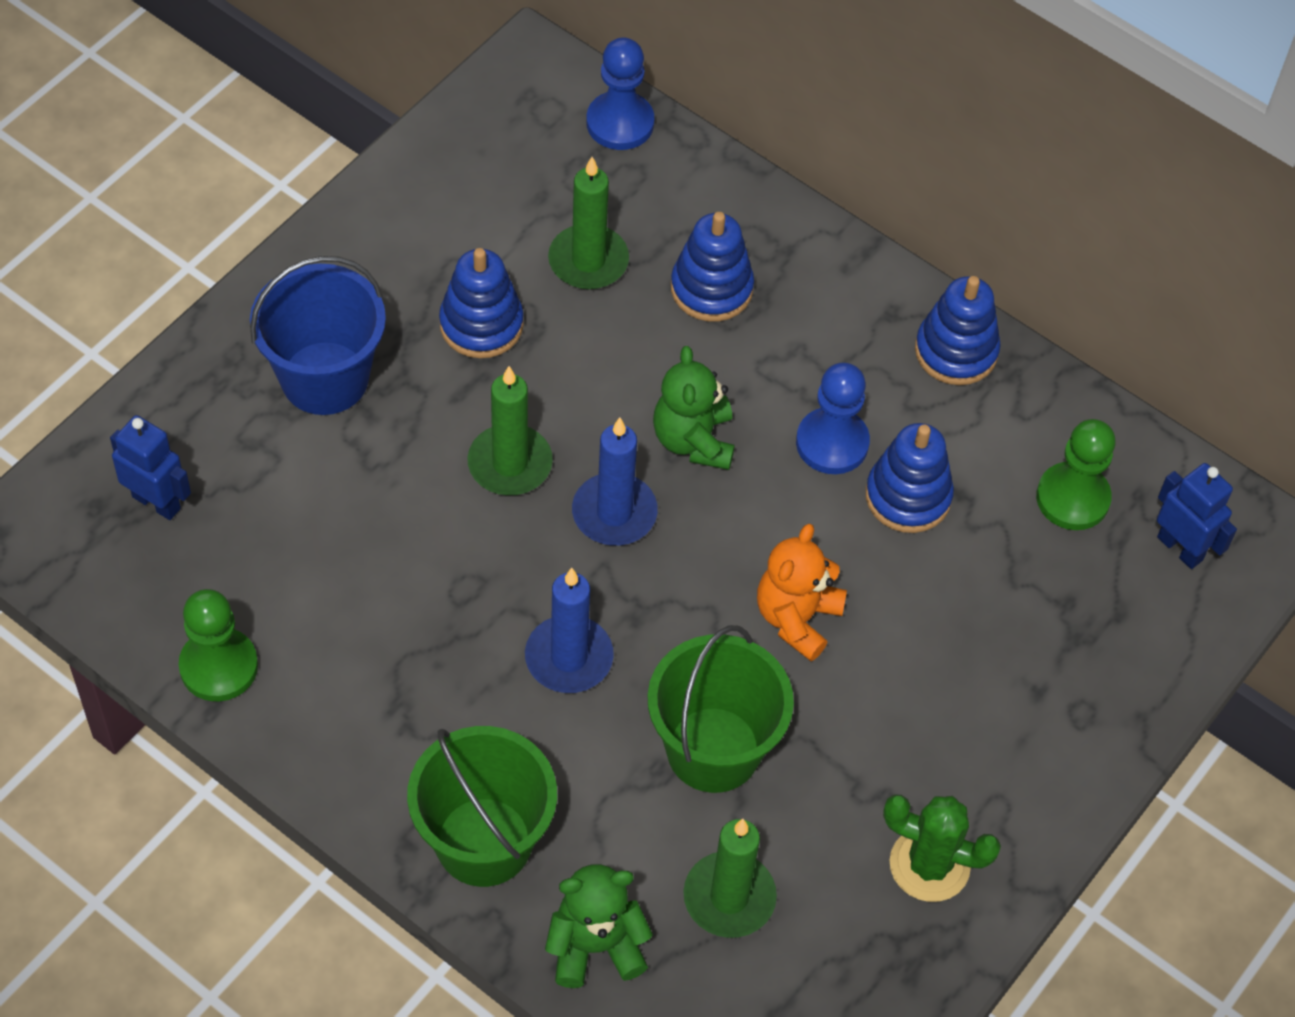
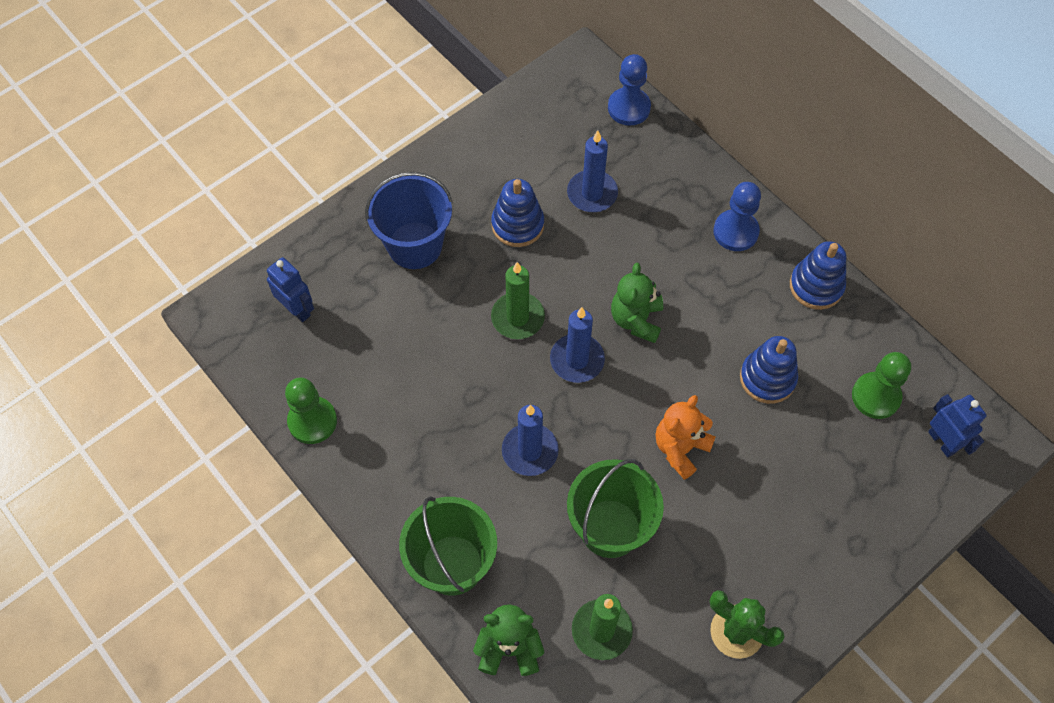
camera: 15 degrees right, 5 degrees up
(588, 261) = (592, 193): green candle -> blue candle
(711, 288) = (666, 222): blue stacking toy -> none
(832, 443) = (724, 335): blue pawn -> blue pawn (735, 231)

